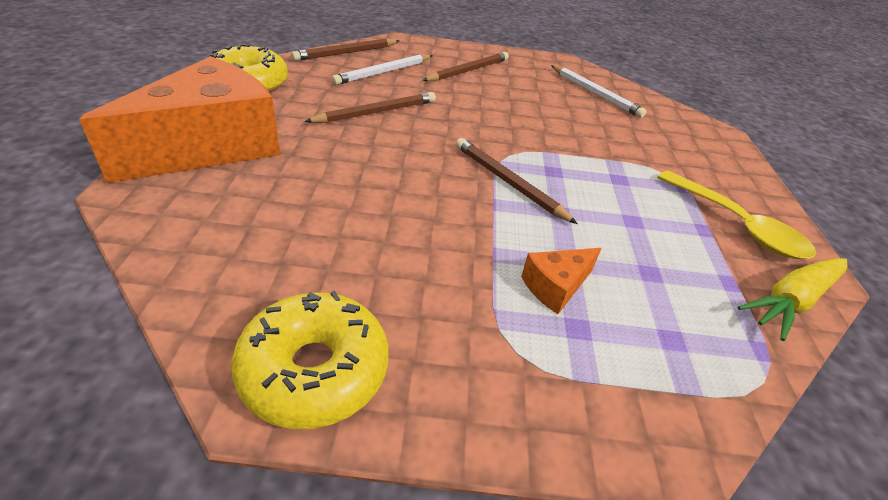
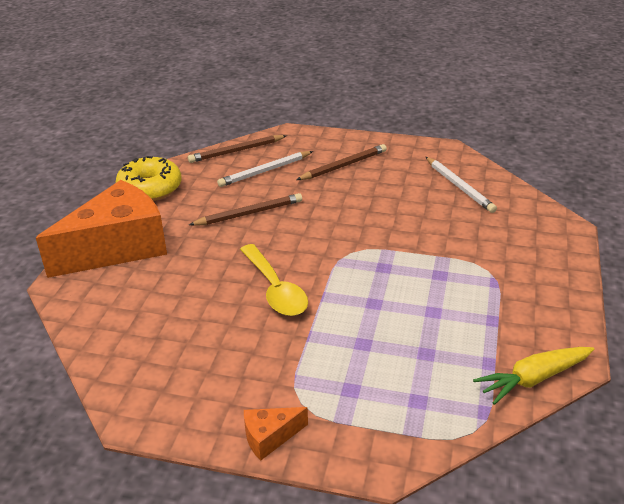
camera: 15 degrees right, 5 degrees down
(314, 370) = (168, 405): yellow donut -> none
(508, 182) = (340, 277): brown pencil -> none
(555, 287) = (346, 361): orange cheese -> orange cheese (270, 437)
(737, 225) = (526, 317): yellow spoon -> yellow spoon (275, 289)

